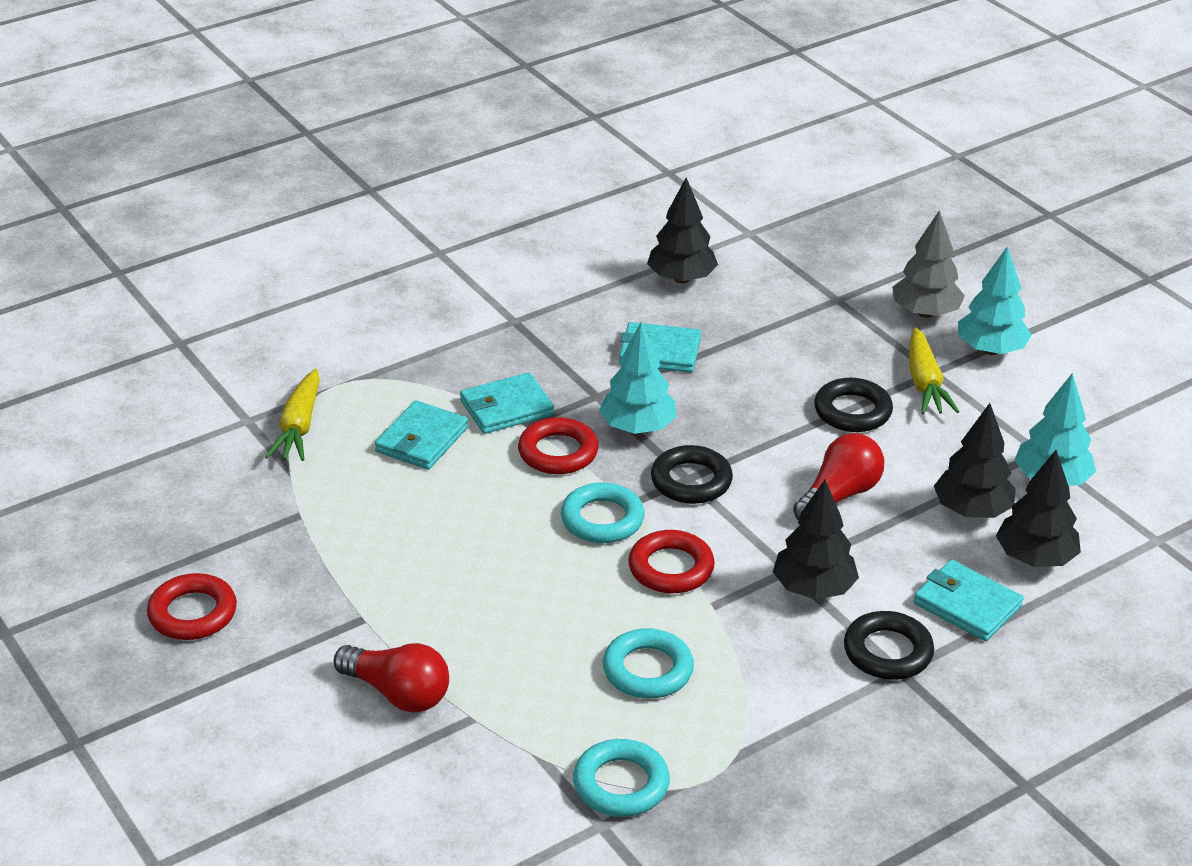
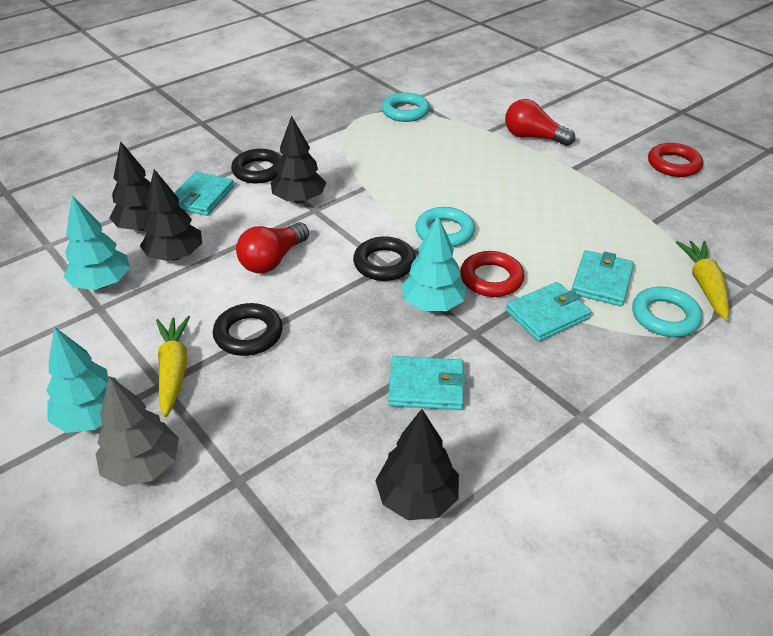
camera: 175 degrees right, 5 degrees up
(647, 670) = (399, 154): turquoise ring -> turquoise ring (665, 316)
(671, 568) = (392, 205): red ring -> none
(967, 605) = (202, 197): turquoise wallet -> turquoise wallet turned 75 degrees clockwise

